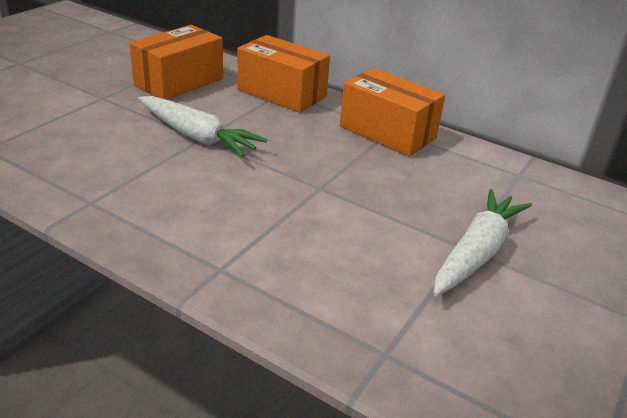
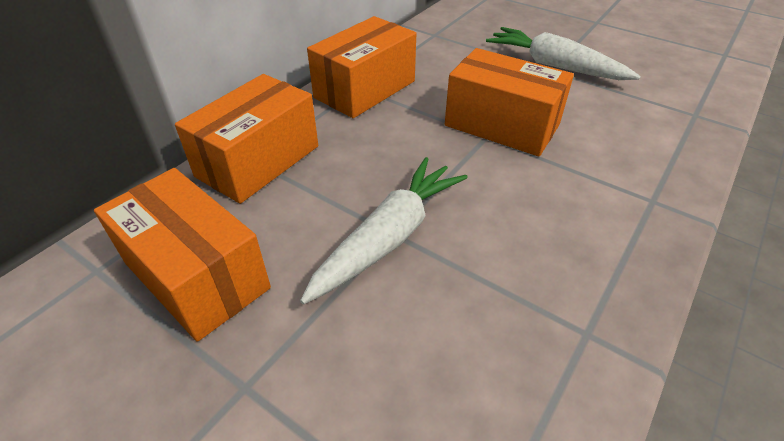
camera: 85 degrees left, 10 degrees up
(339, 198) = (501, 125): none -> orange box

